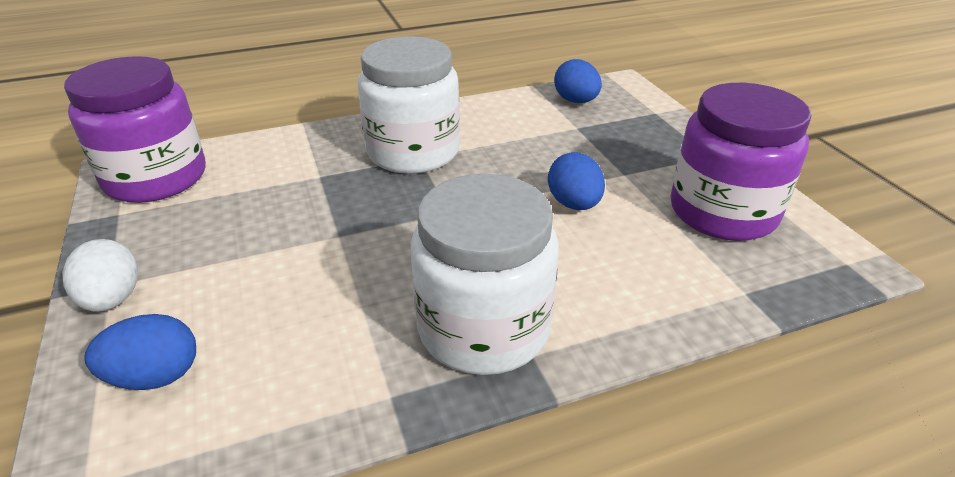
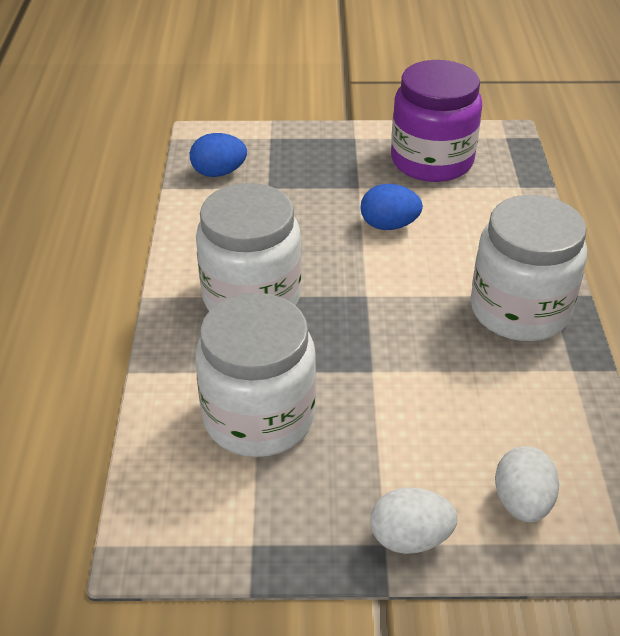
camera: 70 degrees left, 5 degrees up
(155, 376) = (522, 502): blue egg -> white egg
(156, 178) = (189, 510): purple jar -> none
(262, 186) = (259, 417): none -> white jar

